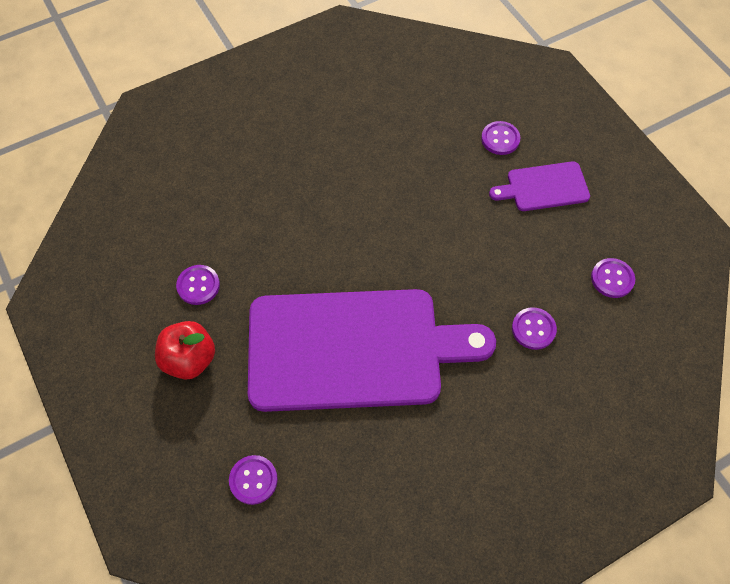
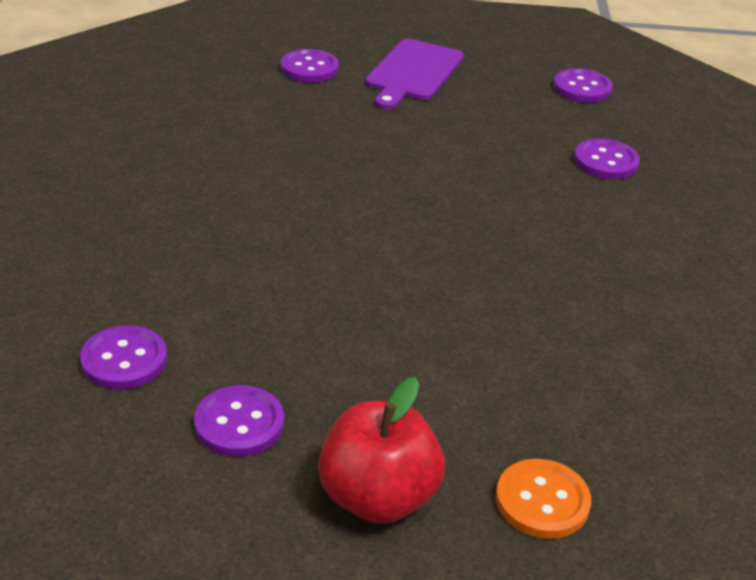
camera: 60 degrees left, 25 degrees down
(227, 422) = (542, 501): none -> orange button
(253, 480) = (673, 514): purple button -> purple button (124, 360)
(353, 349) = (514, 309): purple cutting board -> none

